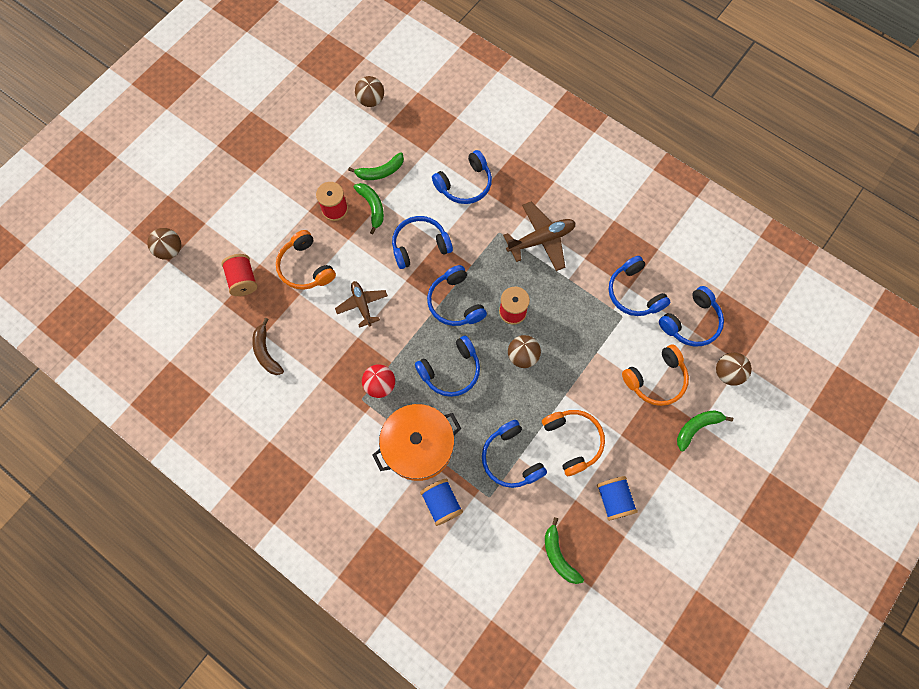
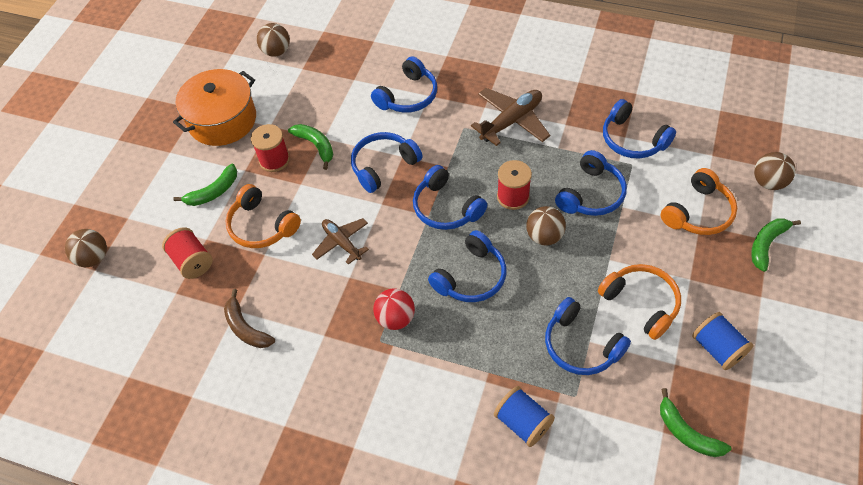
camera: 15 degrees left, 15 degrees down
(380, 172) = (312, 111): green banana -> green banana (213, 192)
(418, 446) = (468, 369): orange pot -> orange pot (222, 120)
(691, 322) = (705, 148): blue headphones -> blue headphones (591, 194)

